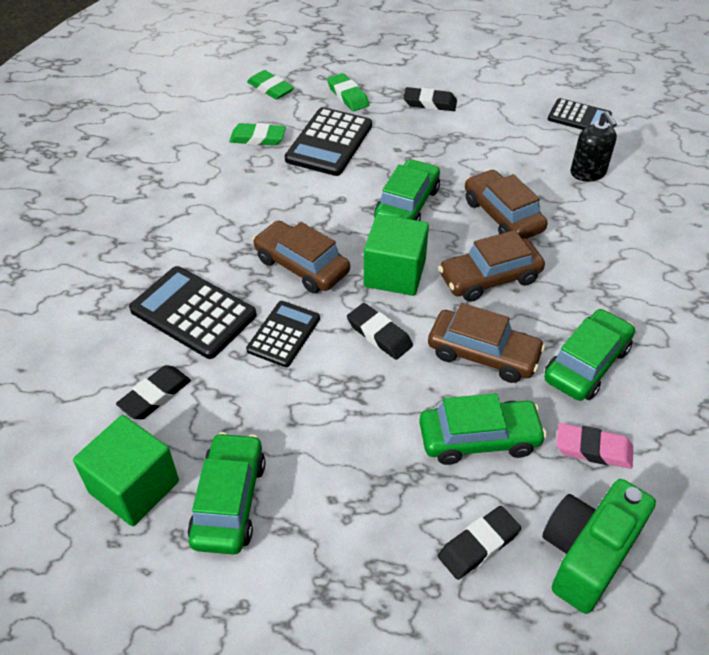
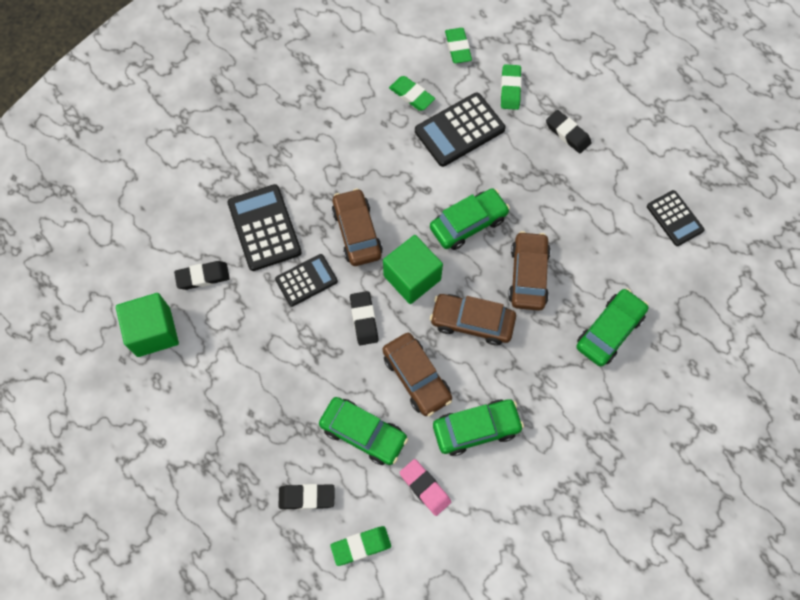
camera: 35 degrees right, 20 degrees up
(229, 501) = (196, 375): green car -> green car (609, 331)
(587, 554) = (361, 546): green camera -> green eraser
(588, 173) = (629, 276): black soap dispenser -> none

